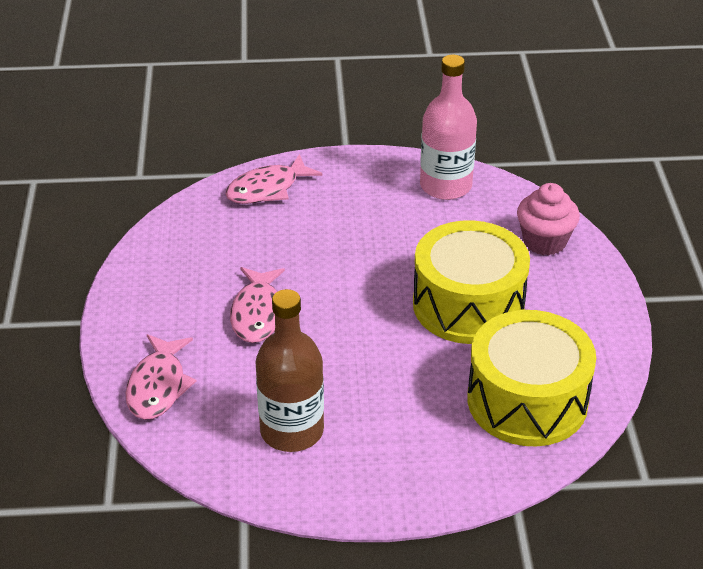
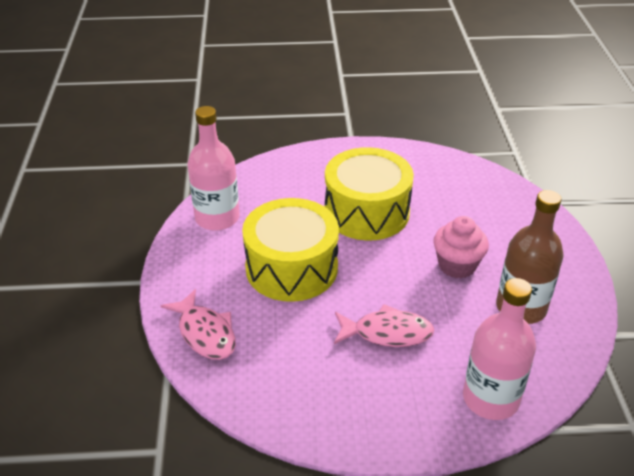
camera: 90 degrees left, 0 degrees up
(158, 386) = (490, 398): pink fish -> pink bottle
(527, 401) = (462, 190): yellow drum -> yellow drum (291, 268)
(544, 242) = (293, 172): pink cupcake -> pink cupcake (457, 265)

